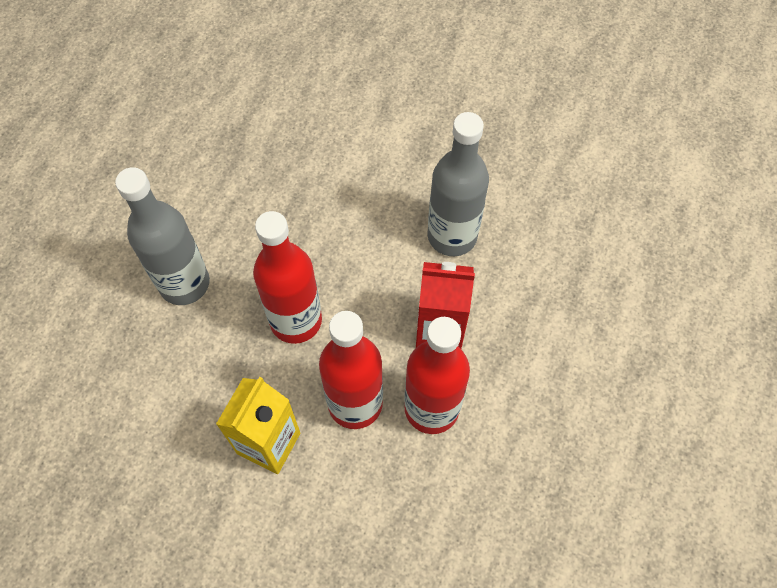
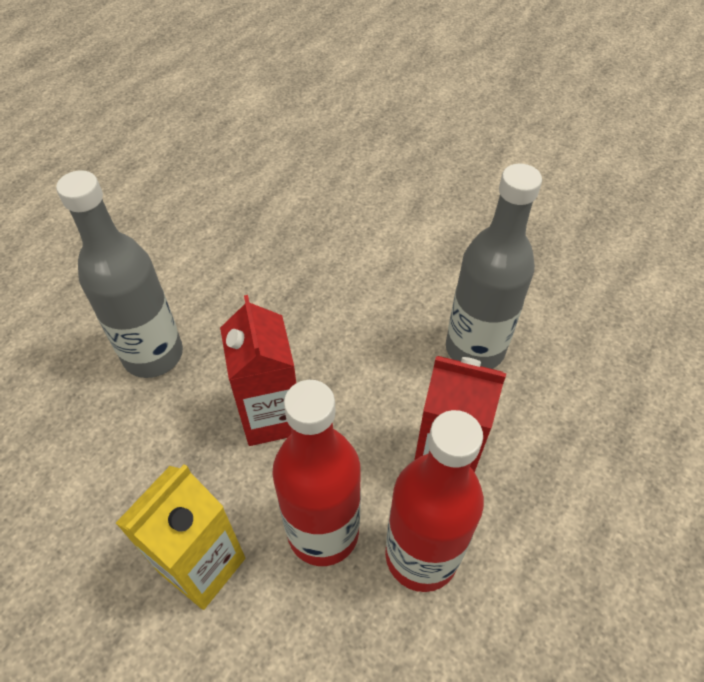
camera: 10 degrees right, 10 degrees down
(296, 320) = (271, 417): red bottle -> red carton

